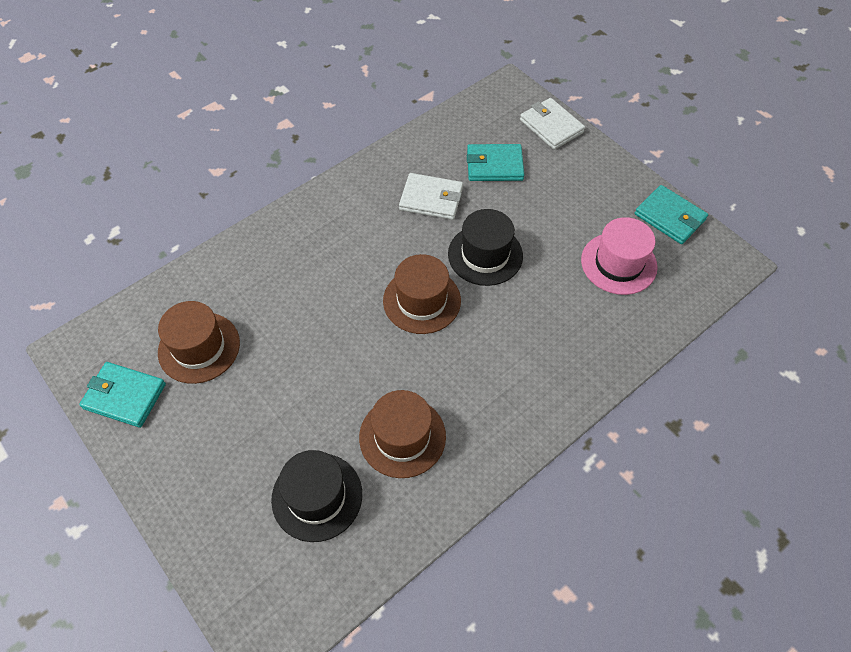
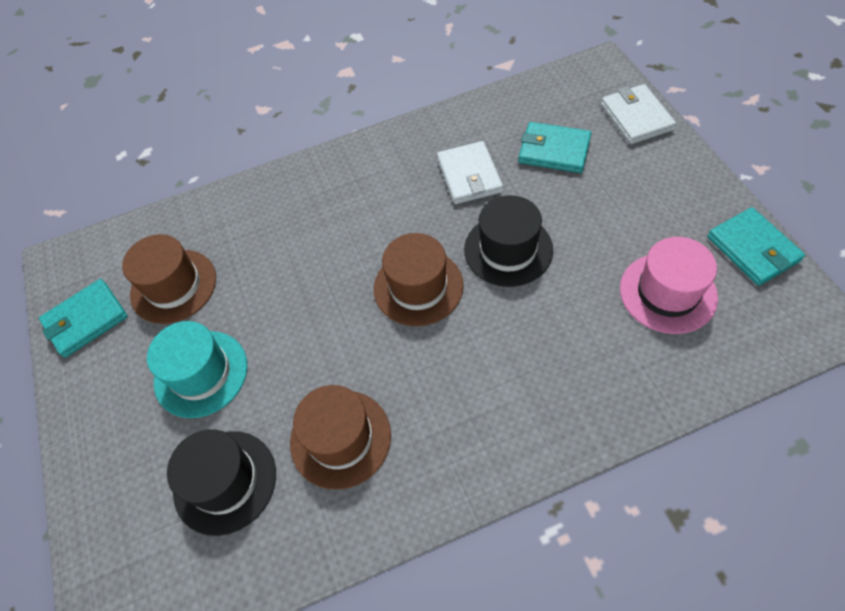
camera: 25 degrees right, 0 degrees up
(125, 396) = (86, 320): turquoise wallet -> turquoise wallet turned 75 degrees counterclockwise
(258, 415) = (201, 373): none -> turquoise hat
(431, 199) = (469, 175): white wallet -> white wallet turned 45 degrees clockwise

